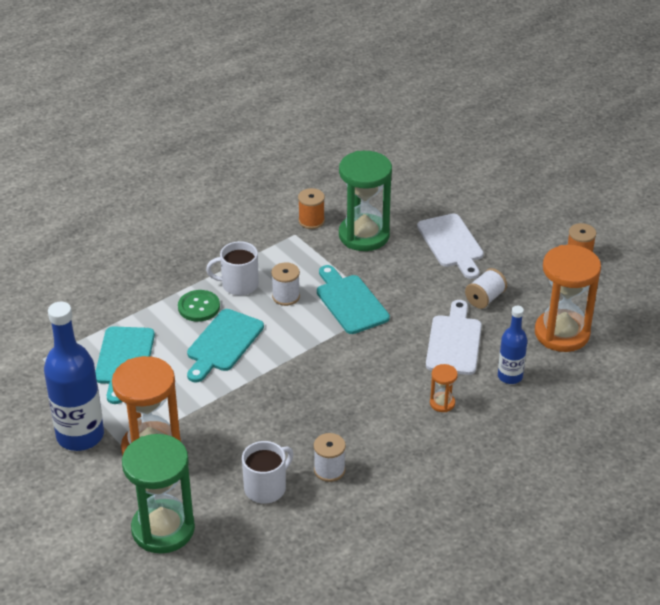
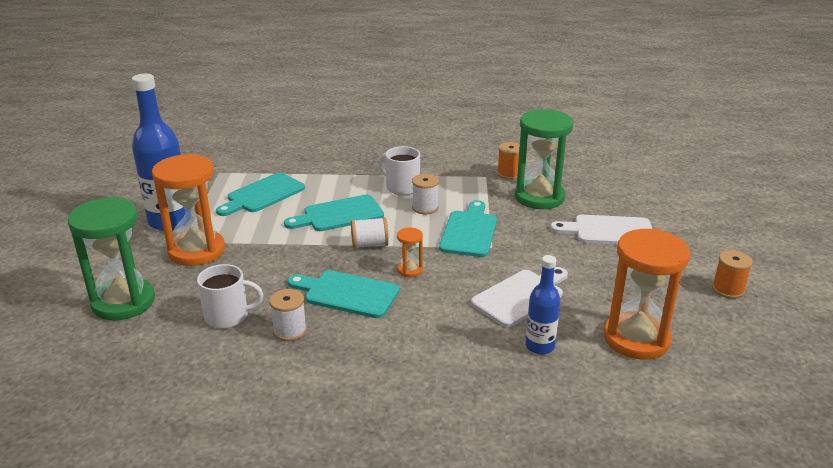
camera: 40 degrees right, 10 degrees down
(199, 307) = (355, 188): green button -> none
(329, 414) = (347, 293): none -> turquoise cutting board
(442, 403) = (449, 334): orange hourglass -> orange hourglass (410, 270)
(451, 243) = (609, 231): white cutting board -> white cutting board turned 75 degrees clockwise
(485, 298) = (591, 279): white spool -> white spool (369, 244)

